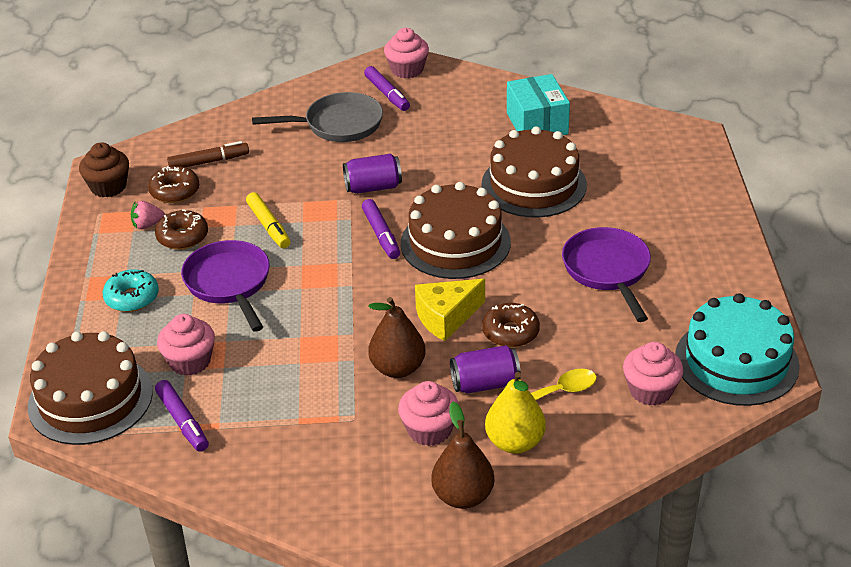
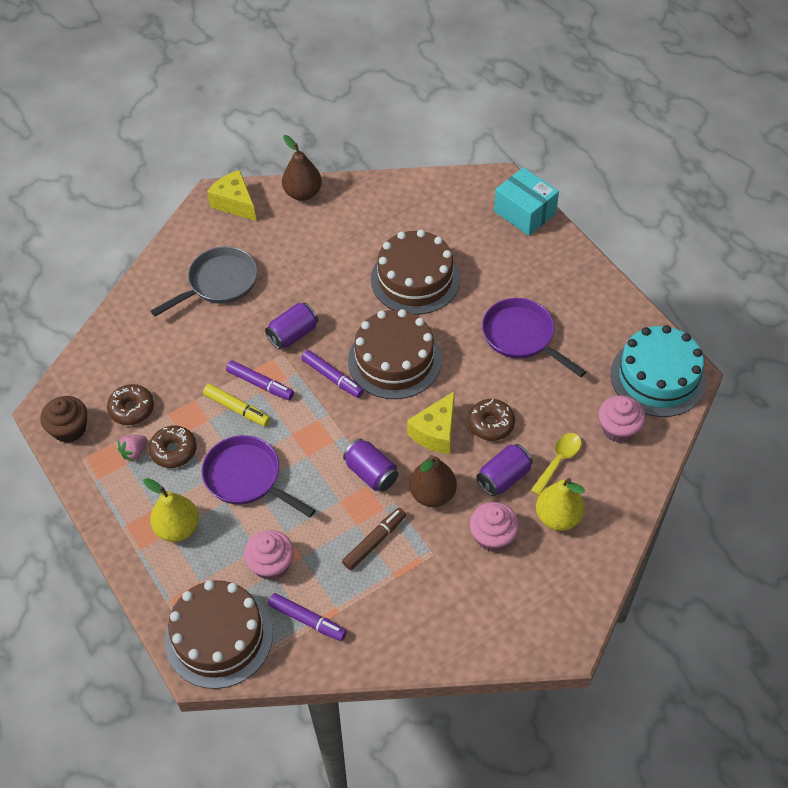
camera: 30 degrees left, 15 degrees up
(132, 298) = (178, 528): turquoise donut -> yellow pear
(209, 162) = (137, 366): brown marker -> brown marker (374, 541)
(351, 326) = (371, 473): none -> purple can
(387, 94) = (236, 235): purple marker -> purple marker (260, 384)
(407, 70) = (235, 203): pink cupcake -> yellow cheese
(463, 496) = (554, 580): brown pear -> brown pear (303, 193)
(537, 123) = (377, 217): turquoise box -> turquoise box (524, 212)

